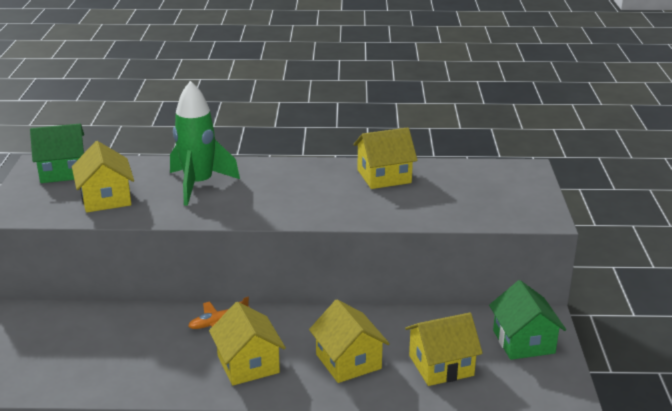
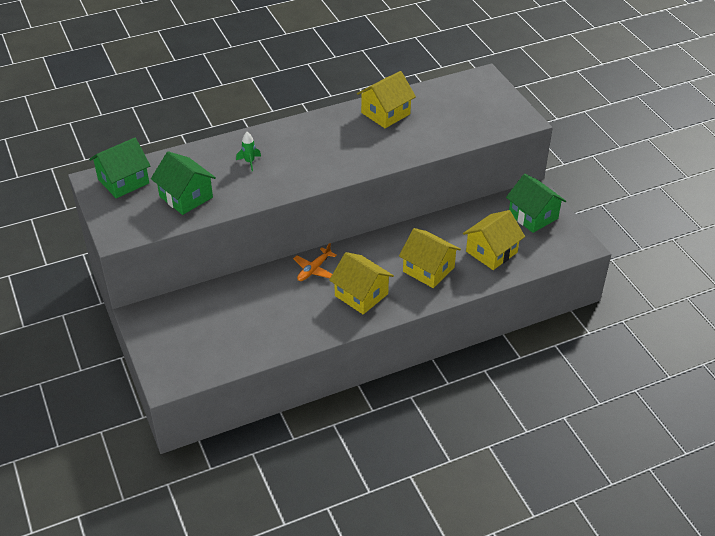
camera: 25 degrees left, 15 degrees up
(106, 198) = (186, 197): yellow house -> green house
(199, 185) = (249, 162): green rocket -> green rocket, size x0.40

